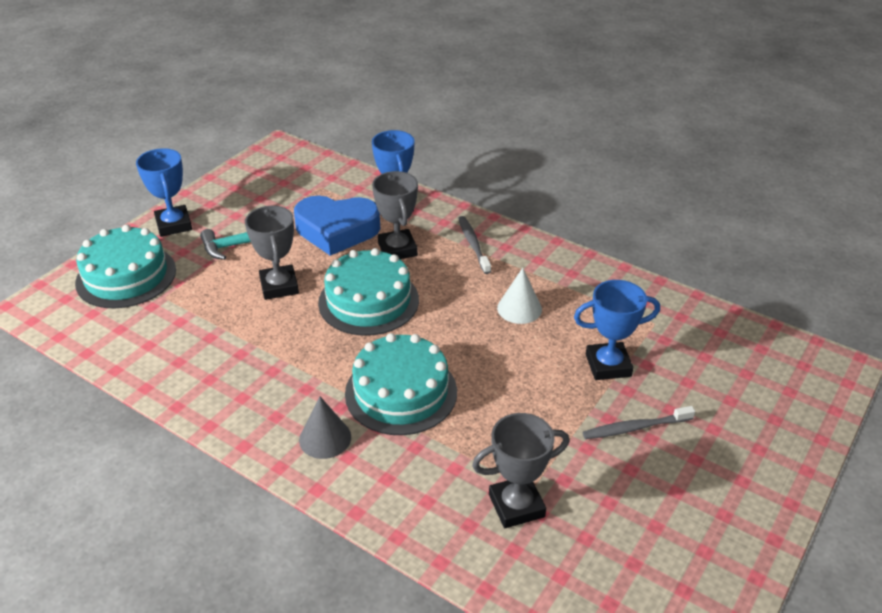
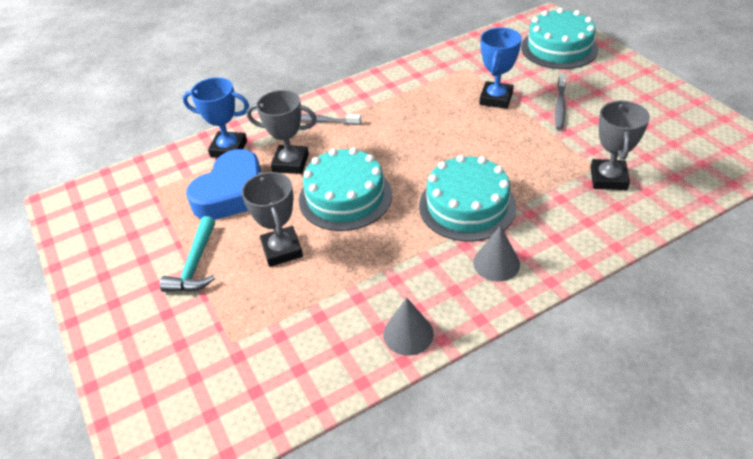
camera: 60 degrees left, 5 degrees up
(126, 276) = (168, 371): turquoise cake -> turquoise cake (559, 48)
(174, 225) = (113, 313): blue trophy -> none
(208, 400) = (408, 334): none -> grey cone
(279, 286) = (282, 250): grey trophy -> grey trophy turned 60 degrees clockwise
(519, 308) = (411, 120): white cone -> none

